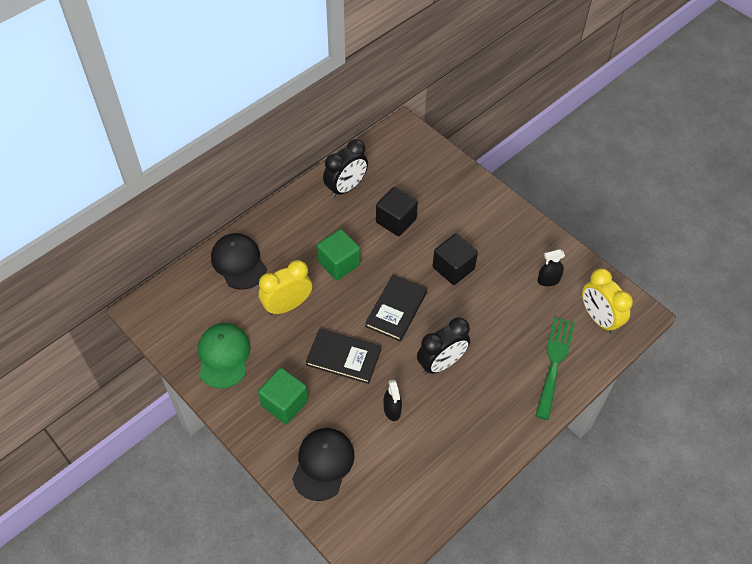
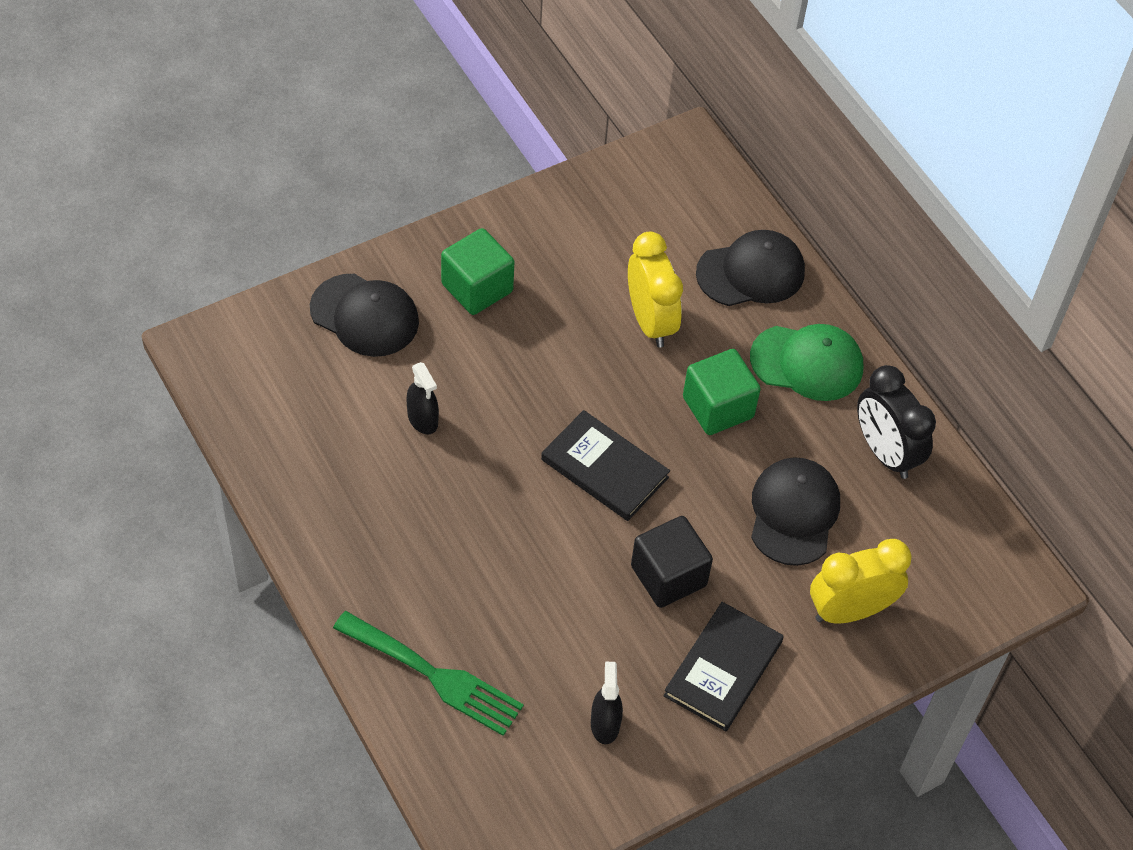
camera: 100 degrees right, 0 degrees up
(223, 356) = (579, 228): green cap -> green cap (807, 363)
(343, 357) = (533, 376): black book -> black book (723, 669)
(392, 410) = (422, 419): black spray bottle -> black spray bottle turned 120 degrees counterclockwise
(396, 221) = (794, 513): black cube -> black cap
(441, 363) = (483, 506): black clock -> none
(599, 318) = (501, 781): yellow clock -> yellow clock (850, 611)

